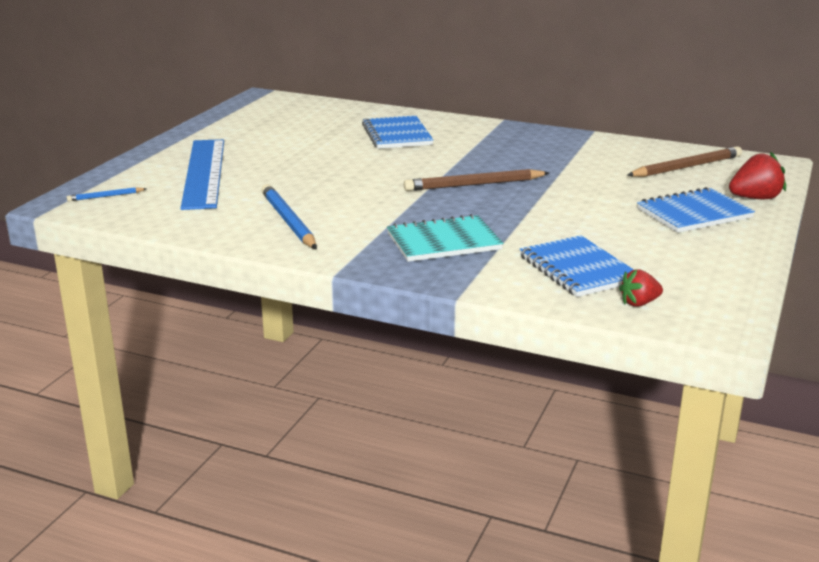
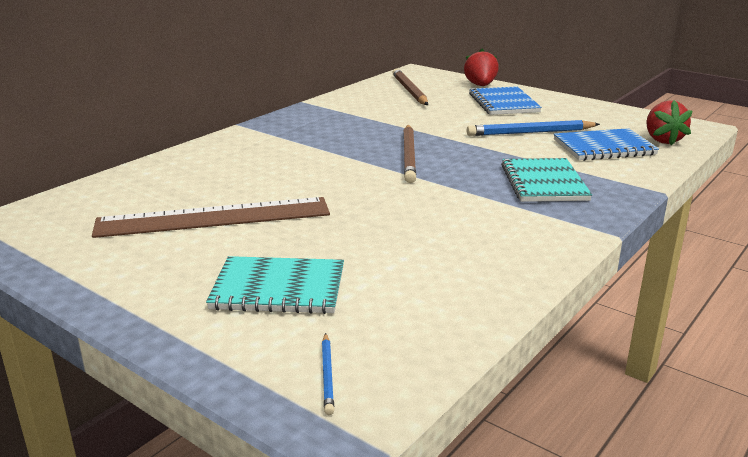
camera: 75 degrees left, 0 degrees up
(204, 173) = (278, 288): blue ruler -> turquoise notebook
(288, 221) = (472, 246): blue pencil -> blue pencil (530, 132)
(304, 142) = (213, 217): none -> brown ruler
(397, 135) = (238, 169): blue notebook -> none
(639, 303) = (662, 140): red strawberry -> red strawberry, size x1.55

